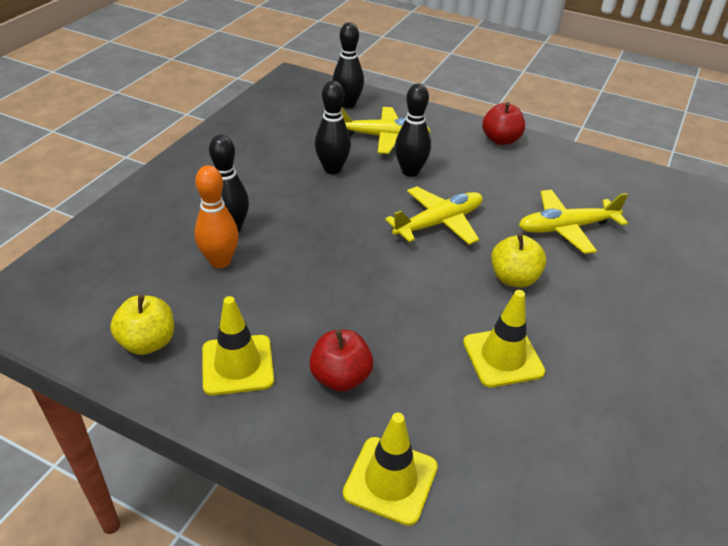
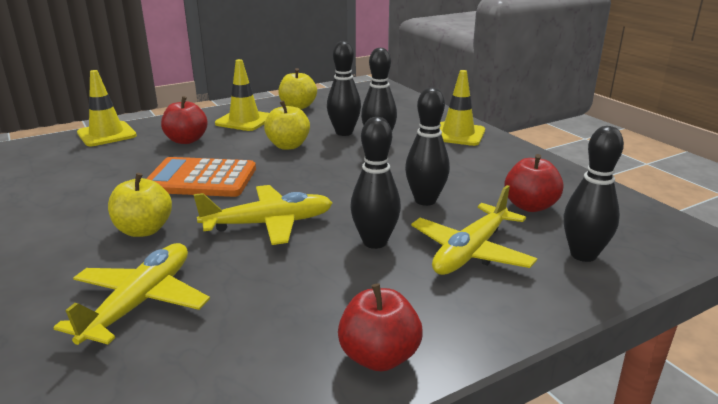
camera: 125 degrees right, 15 degrees down
(220, 261) = (344, 133): orange bowling pin -> black bowling pin
(288, 284) = (288, 146): none -> yellow apple
(300, 128) = (530, 206): none -> red apple
(413, 301) = (201, 179): none -> orange calculator
(438, 223) = (268, 224): yellow plane -> yellow plane turned 105 degrees counterclockwise
(503, 357) = (96, 190): yellow traffic cone -> yellow traffic cone (458, 134)

